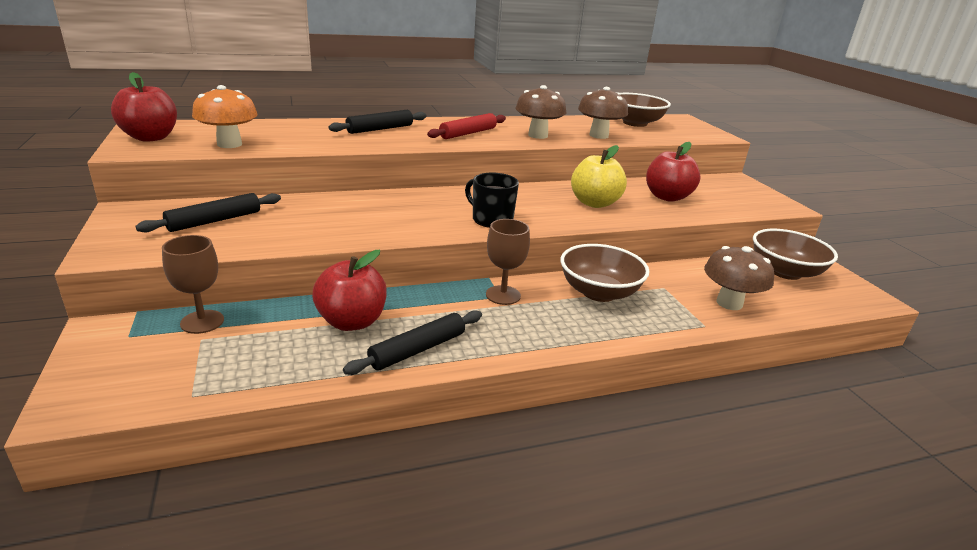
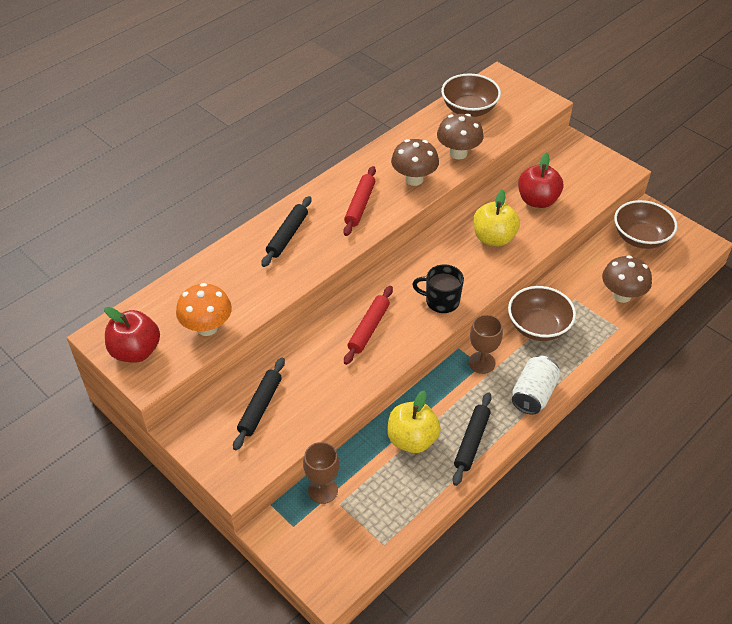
camera: 25 degrees left, 20 degrees up
(352, 322) = (412, 439): red apple -> yellow apple
(393, 212) = (368, 329): none -> red rolling pin
(539, 340) = (533, 394): none -> white can

